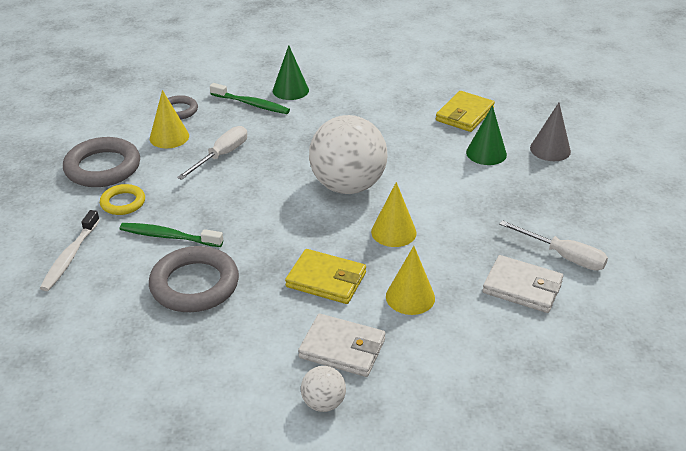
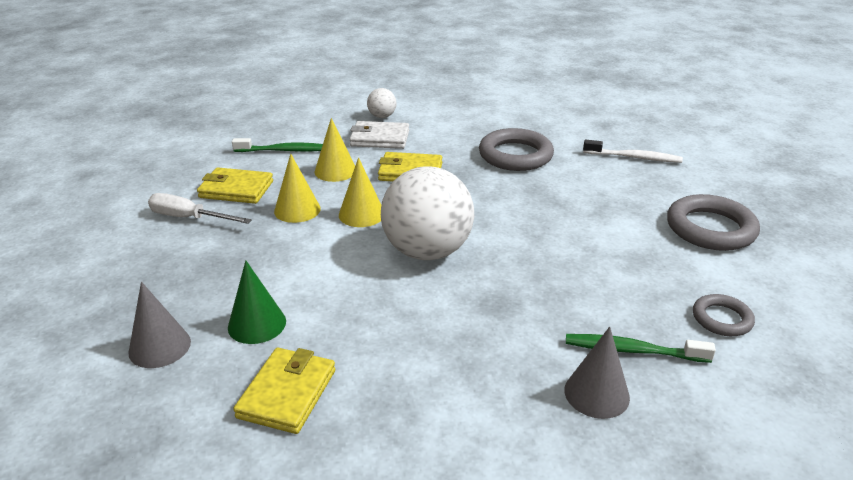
camera: 165 degrees right, 5 degrees down
(70, 257) = (634, 157): white toothbrush -> white toothbrush turned 105 degrees clockwise
(123, 203) = (644, 200): yellow ring -> none
(168, 236) = (570, 181): green toothbrush -> green toothbrush (284, 150)
(169, 137) = (685, 276): yellow cone -> yellow cone (297, 210)
(221, 156) = (597, 263): white screwdriver -> none
(290, 90) = (596, 393): green cone -> grey cone
(522, 287) = (236, 189): white wallet -> yellow wallet

